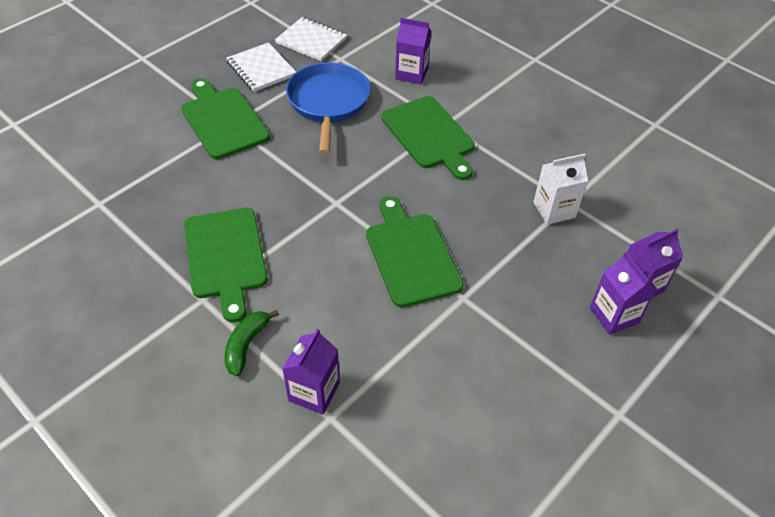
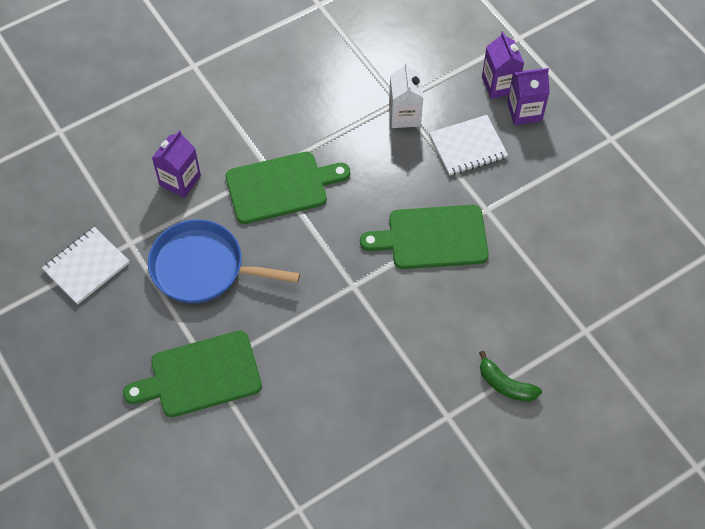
camera: 75 degrees left, 10 degrees up
(225, 257) = (400, 392): green cutting board -> none
(261, 69) = (121, 326): white notebook -> white notebook (468, 146)
(314, 391) = (560, 339): purple carton -> none

